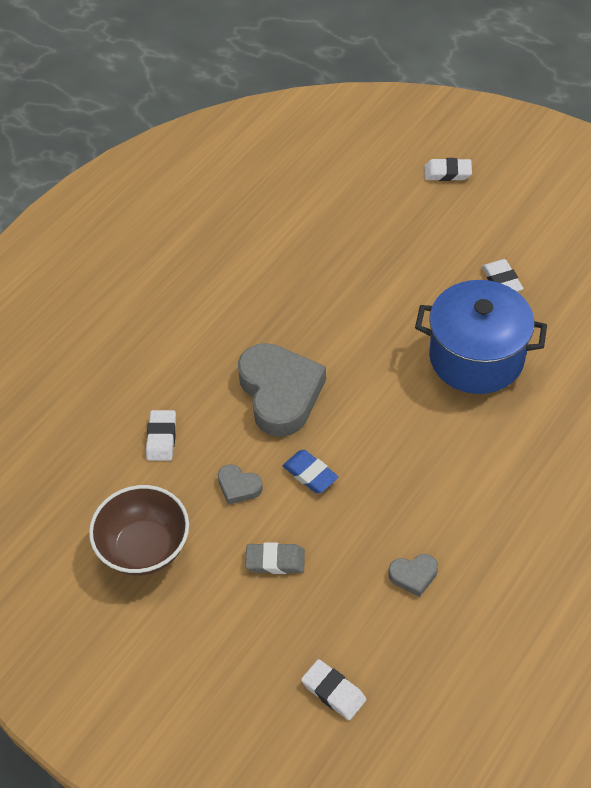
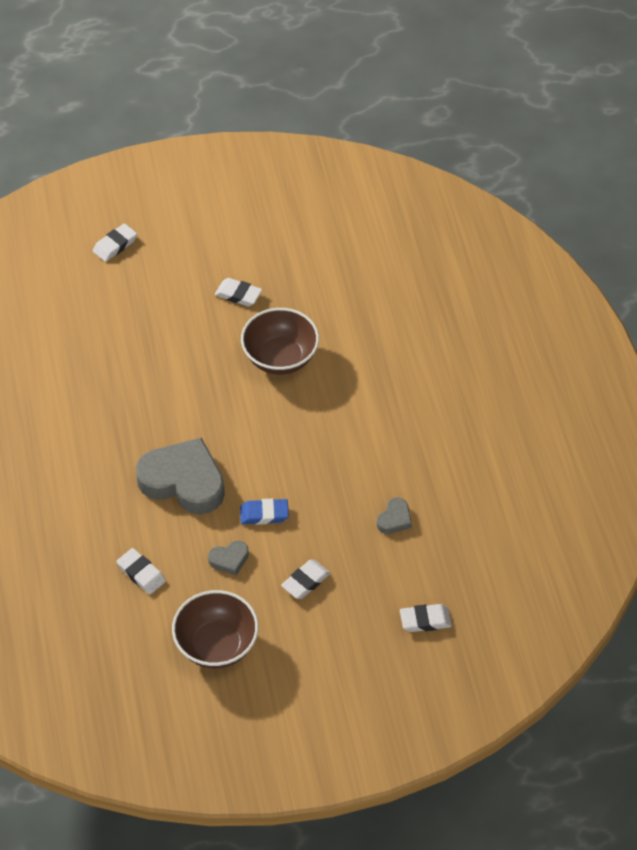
camera: 50 degrees left, 0 degrees up
(275, 561) = (305, 581): grey eraser -> white eraser
(476, 357) = (280, 358): blue pot -> brown bowl

